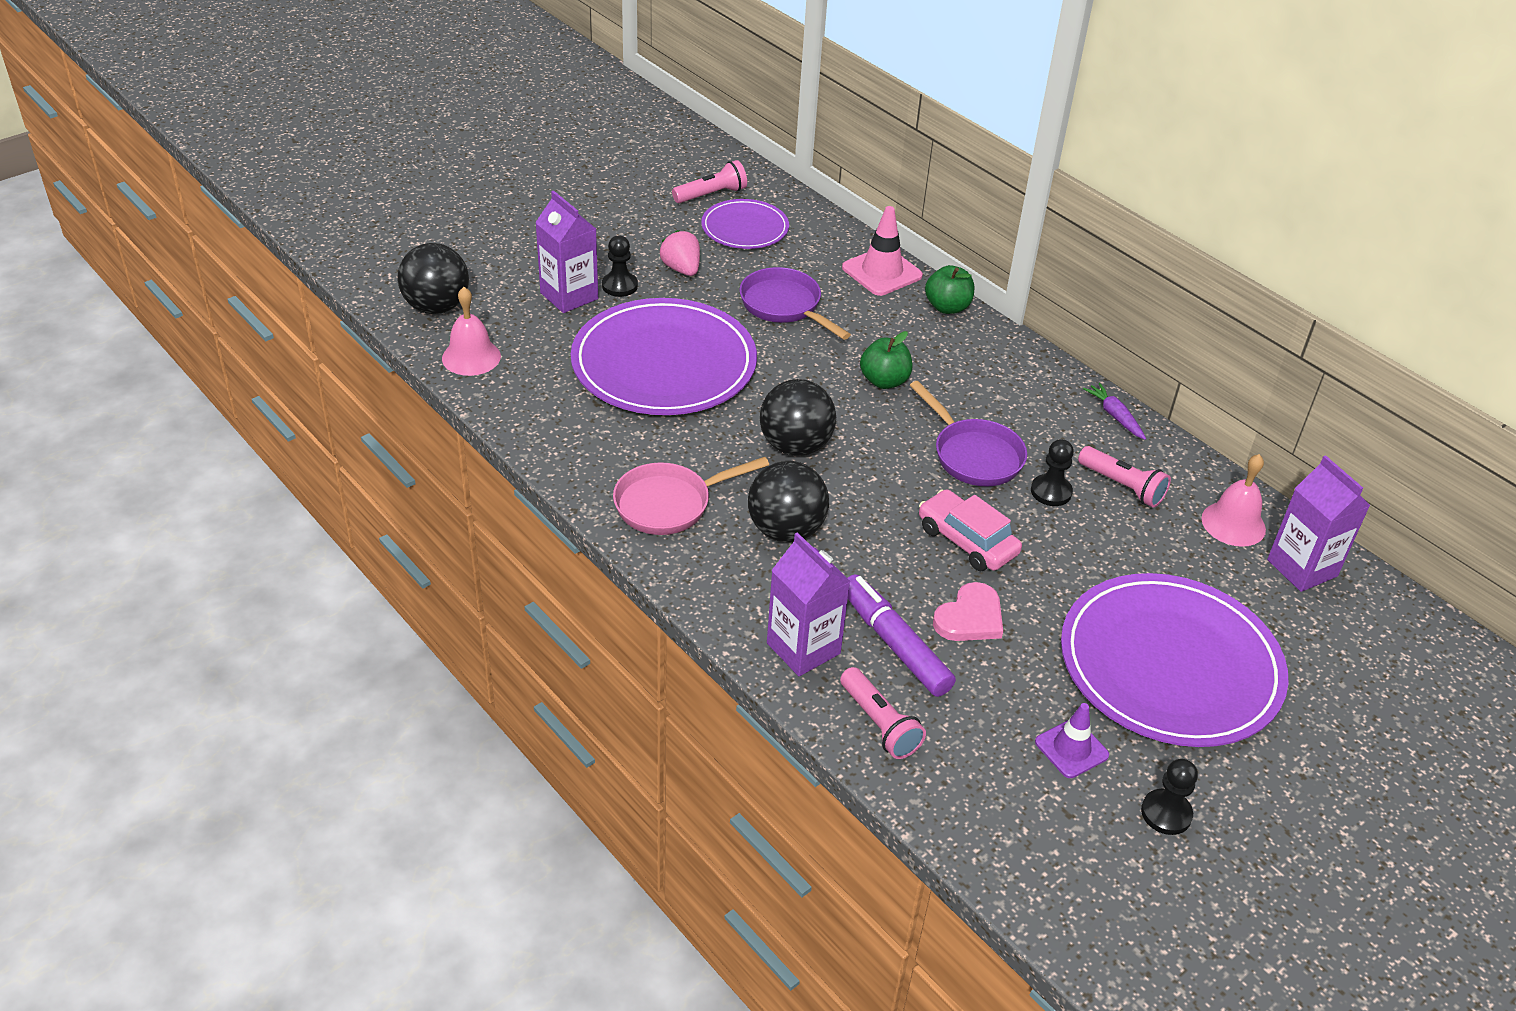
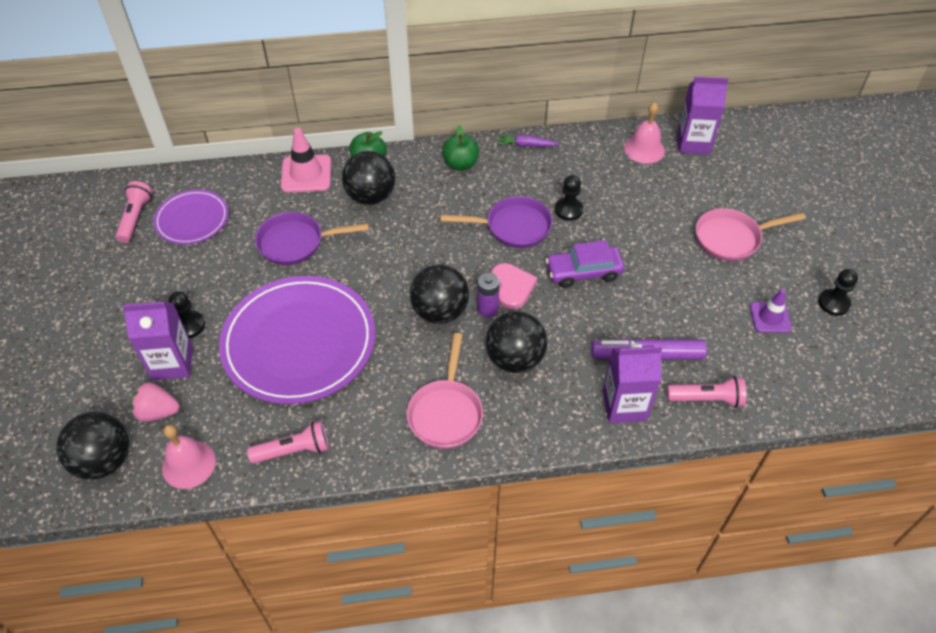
camera: 55 degrees left, 10 degrees up
(681, 269) = (204, 279): pink strawberry -> pink strawberry (157, 412)
(834, 481) = (487, 309): none -> purple battery
(884, 381) = (413, 232): green apple -> green apple (460, 164)
(900, 329) = (371, 196): none -> black ball
(967, 541) = (583, 272): pink car -> purple car
(970, 617) = (646, 306): pink heart -> pink heart (512, 287)
(1122, 486) = (585, 176): pink flashlight -> pink flashlight (294, 450)
(1170, 665) = (732, 238): purple plate -> pink pan

